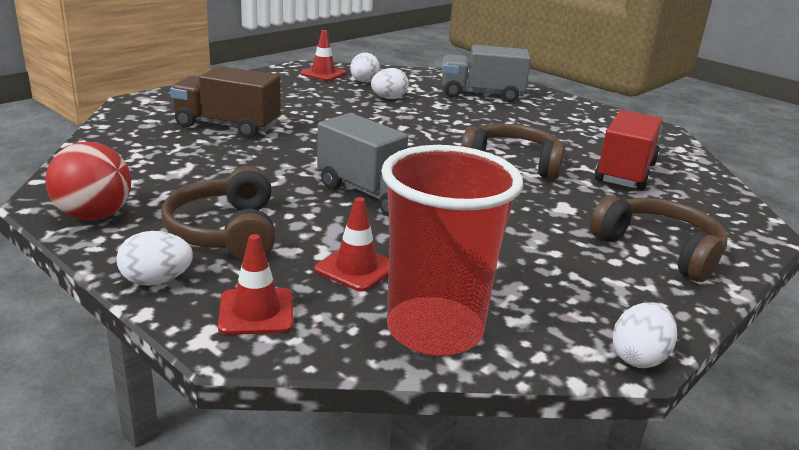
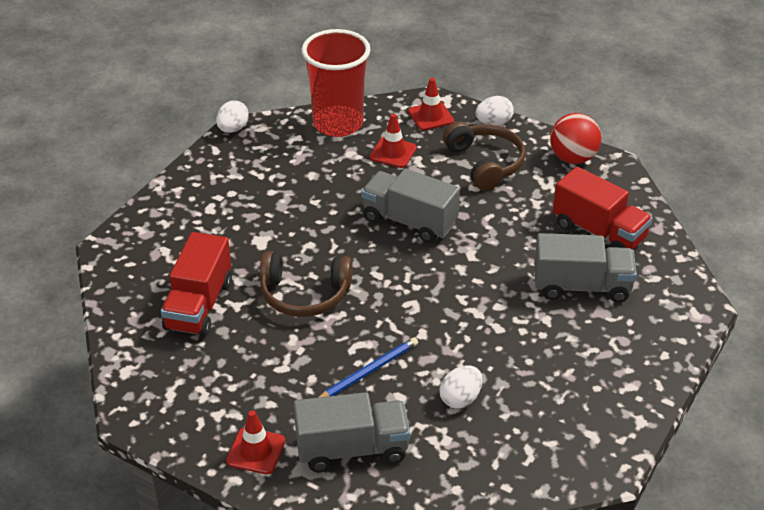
camera: 170 degrees right, 15 degrees up
(160, 152) = (599, 232): none -> red truck
(227, 126) = (581, 286): brown truck -> grey truck
(323, 73) = (571, 449): red traffic cone -> red traffic cone (256, 451)
(363, 82) = (509, 440): white egg -> none
(459, 118) = (368, 371): none -> blue pencil
(659, 249) = (197, 210): brown headphones -> none

